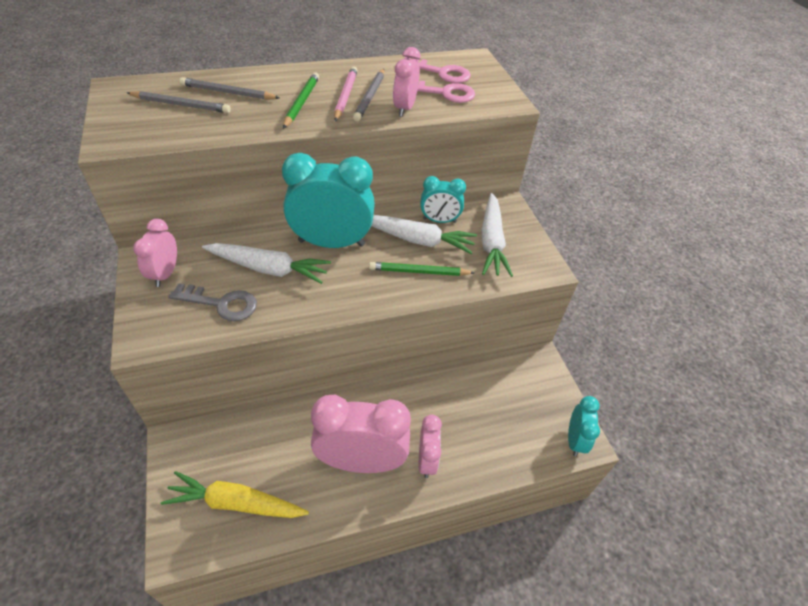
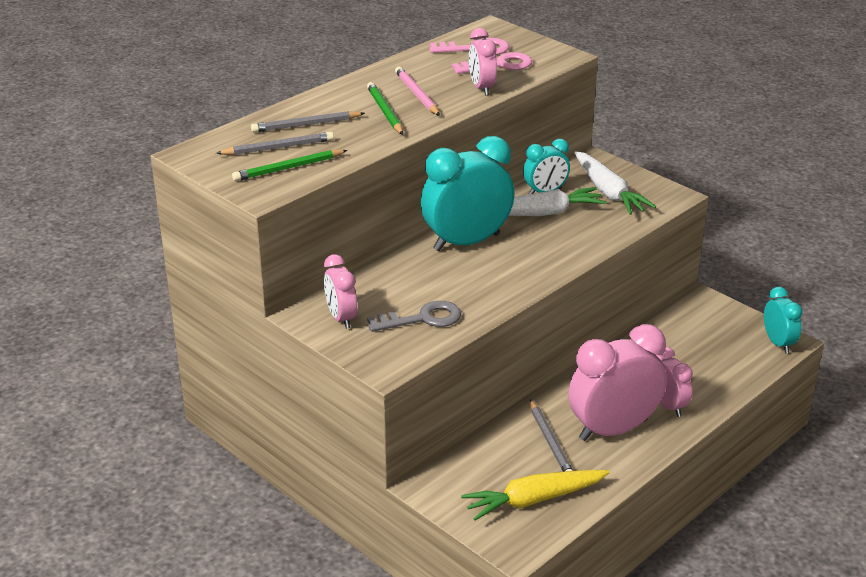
camera: 25 degrees left, 15 degrees down
(269, 269) = (433, 280): white carrot -> none
(370, 97) = (440, 88): grey pencil -> grey pencil (550, 442)
(419, 272) = (569, 235): green pencil -> green pencil (288, 168)

